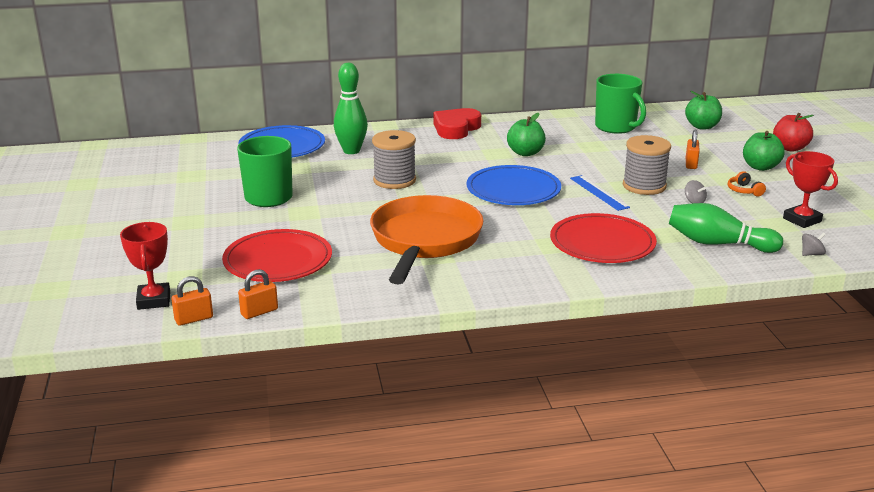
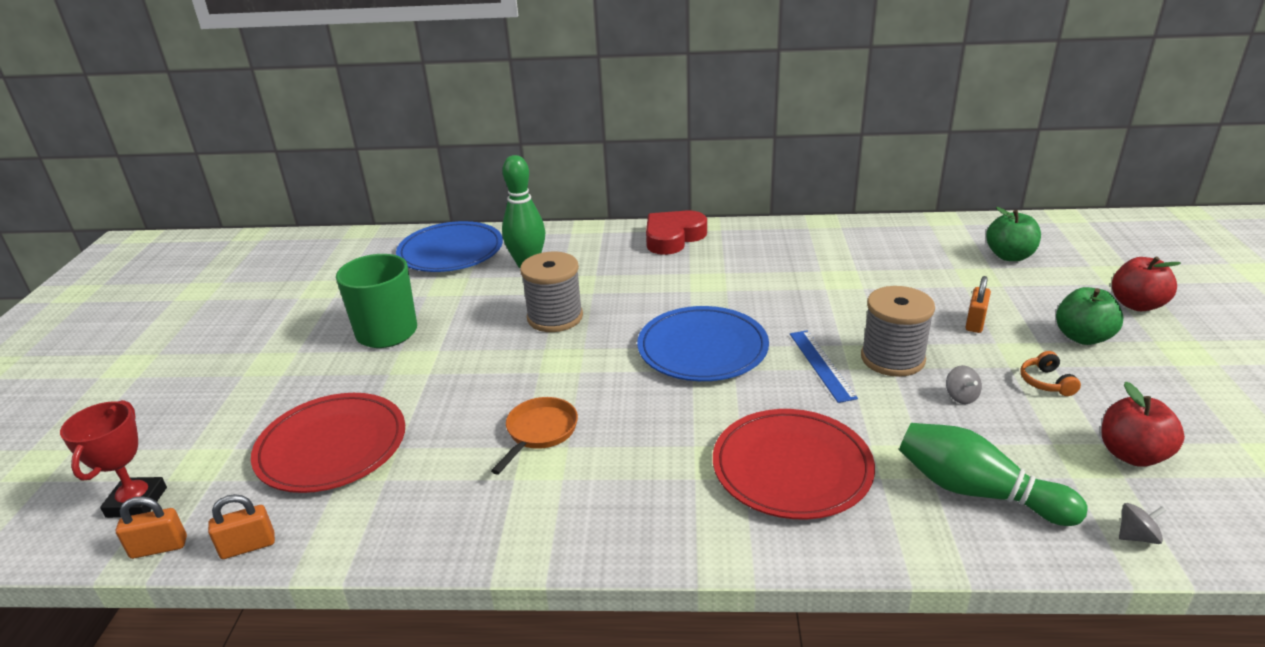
camera: 15 degrees right, 5 degrees up
(424, 241) = (539, 432): orange pan -> orange pan, size x0.45
(525, 153) = (745, 284): green apple -> none
(616, 127) = (885, 249): green mug -> none
(802, 220) = (1132, 455): red trophy -> red apple

